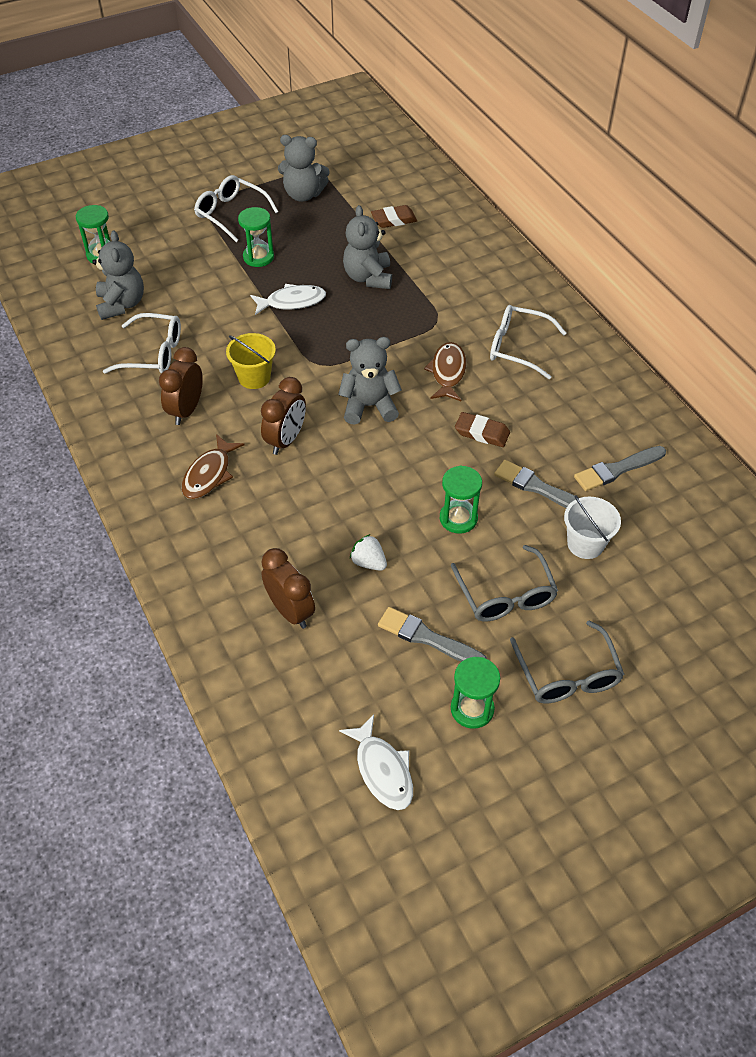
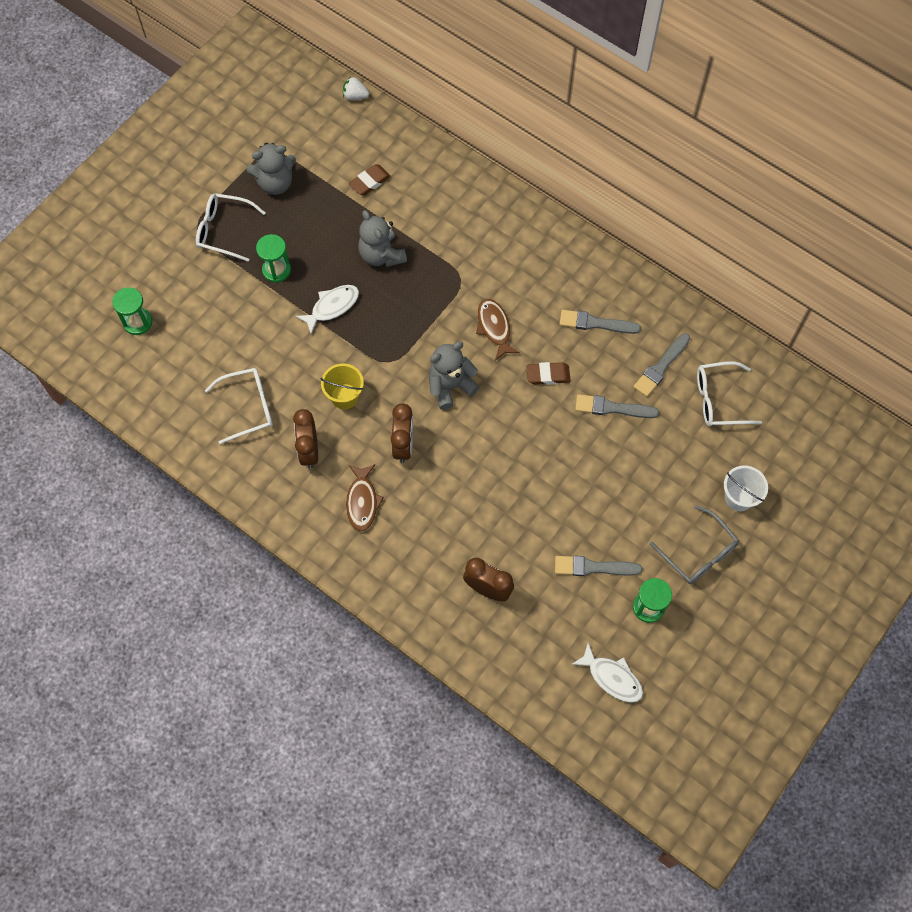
camera: 25 degrees left, 15 degrees up
(121, 304) = (189, 368): grey teddy bear -> none
(368, 562) = (522, 525): white strawberry -> white strawberry (355, 96)
(458, 518) = (567, 460): green hourglass -> none
(505, 595) = (630, 509): grey glasses -> none
(517, 347) = (537, 280): white glasses -> white glasses (718, 400)
(562, 405) = (595, 323): none -> grey brush
(585, 544) = (666, 442): white bucket -> white bucket (739, 497)

